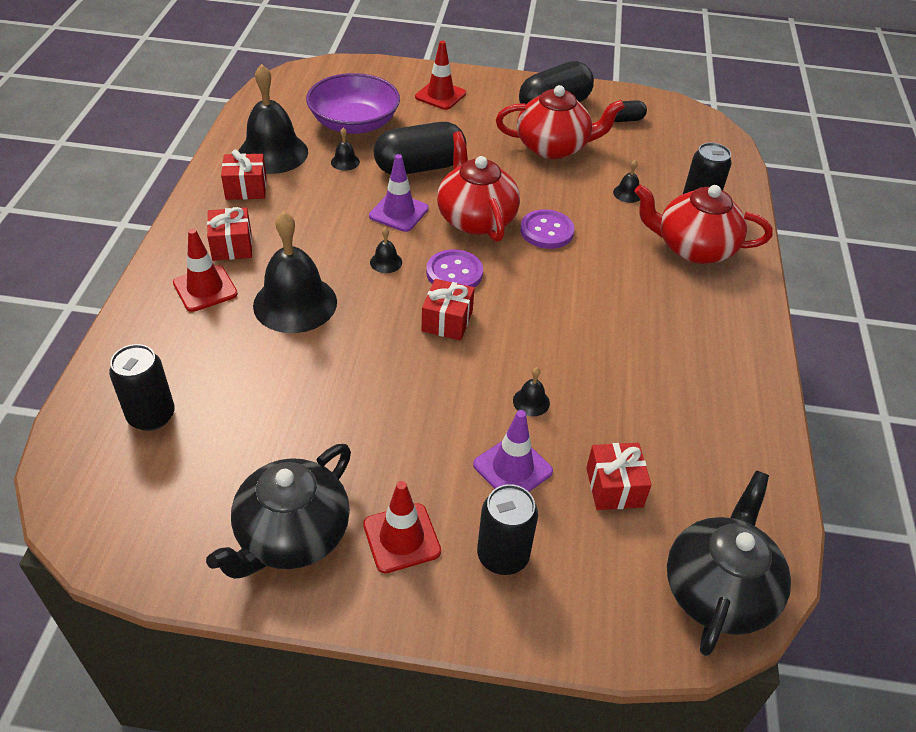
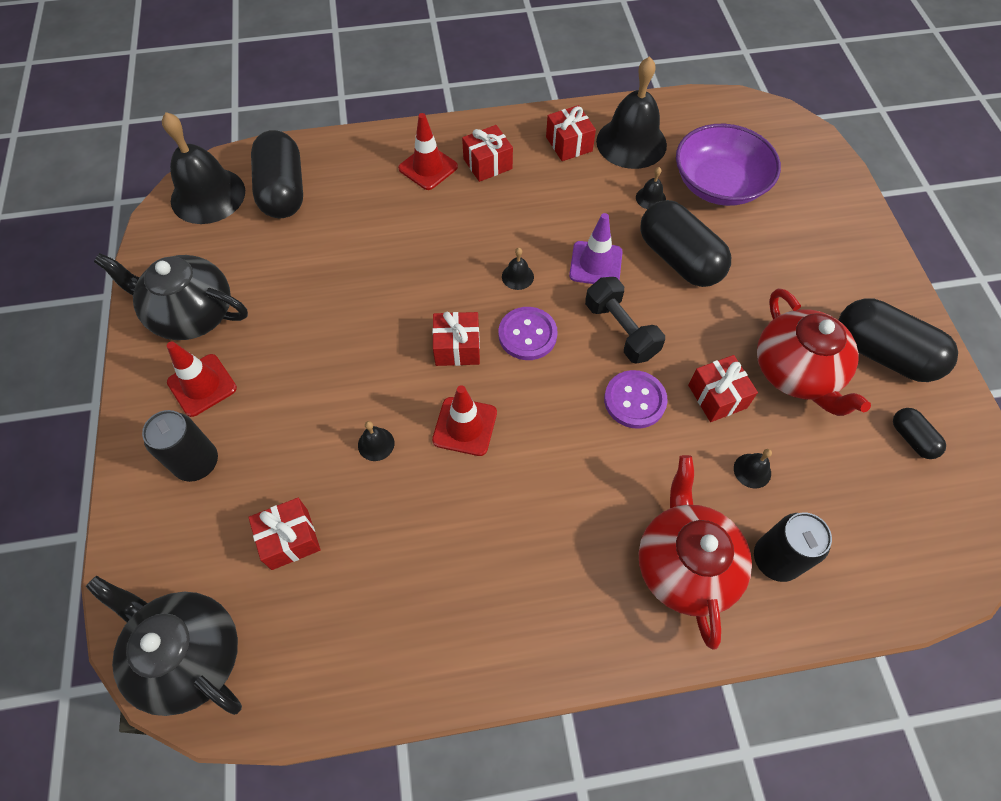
camera: 75 degrees right, 15 degrees up
(151, 416) = (283, 191): black can -> black capsule
(295, 303) = (435, 230): black bell -> black bell (208, 195)
(440, 95) = (823, 239): red traffic cone -> red traffic cone (465, 426)
(476, 218) = (621, 330): red teapot -> black dumbbell
(512, 468) = (292, 447): purple traffic cone -> none
(559, 189) = (717, 396): none -> red gift
(718, 590) = (189, 654): black teapot -> black teapot turned 150 degrees counterclockwise

